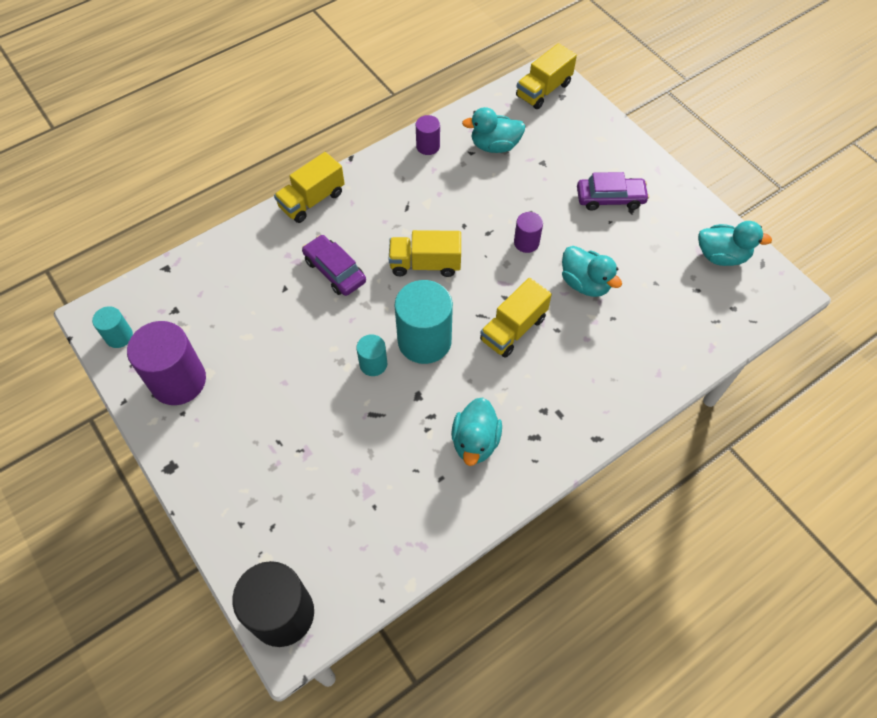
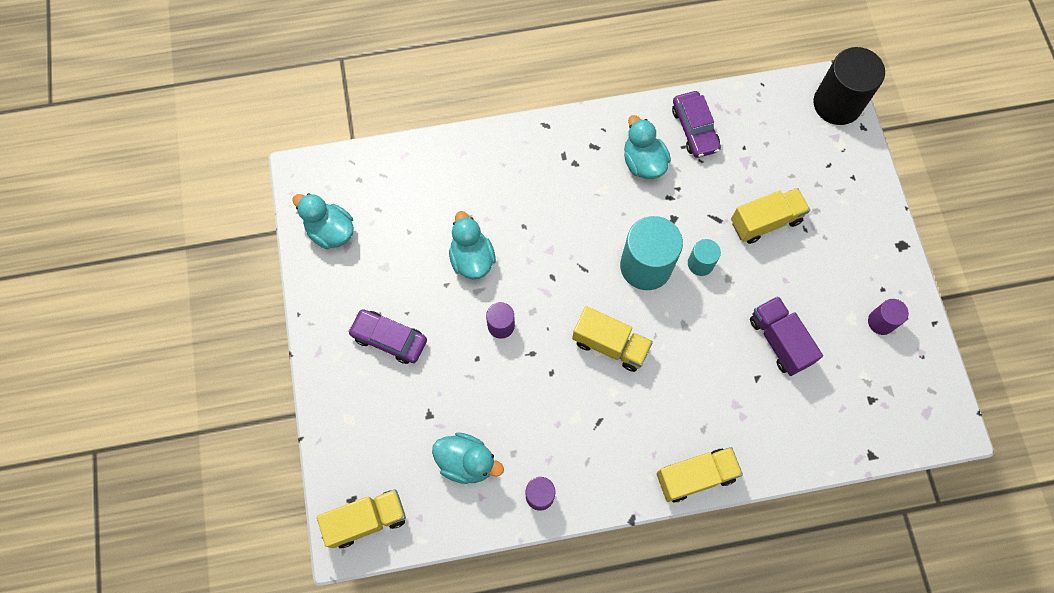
camera: 155 degrees left, 10 degrees up
(119, 336) = (930, 393): turquoise cylinder -> none
(178, 381) = (881, 322): purple cylinder -> purple cylinder, size x0.51
(273, 326) = (779, 341): none -> purple truck
(335, 271) = (701, 376): purple car -> purple car (694, 129)
(475, 441) = (643, 162): turquoise duck -> turquoise duck turned 60 degrees counterclockwise
(513, 329) = (561, 243): yellow truck -> yellow truck (765, 222)

